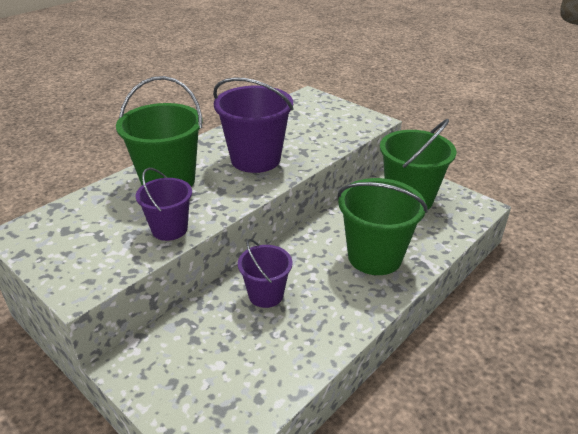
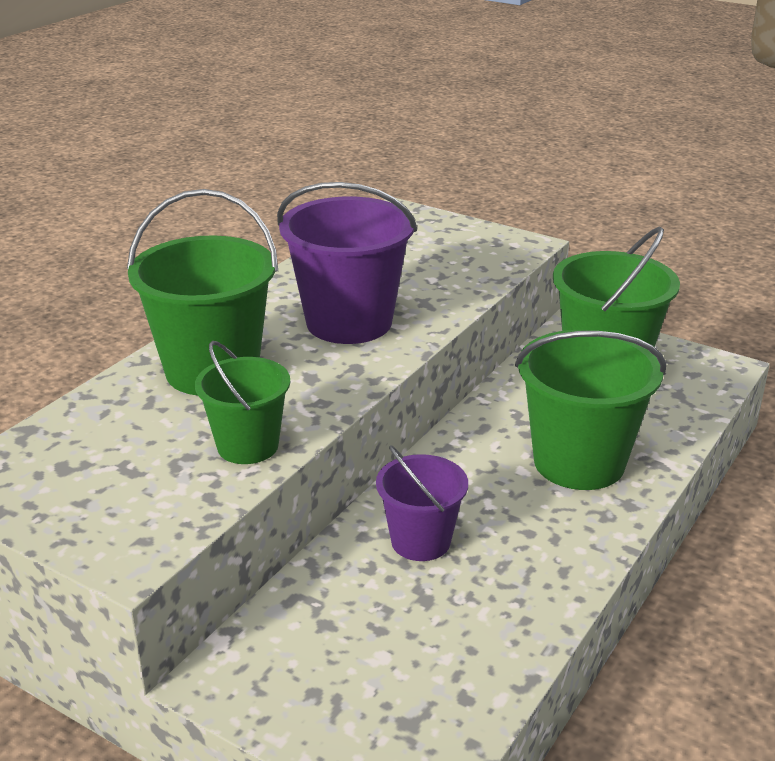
camera: 10 degrees left, 5 degrees down
(169, 229) = (247, 446): purple bucket -> green bucket

